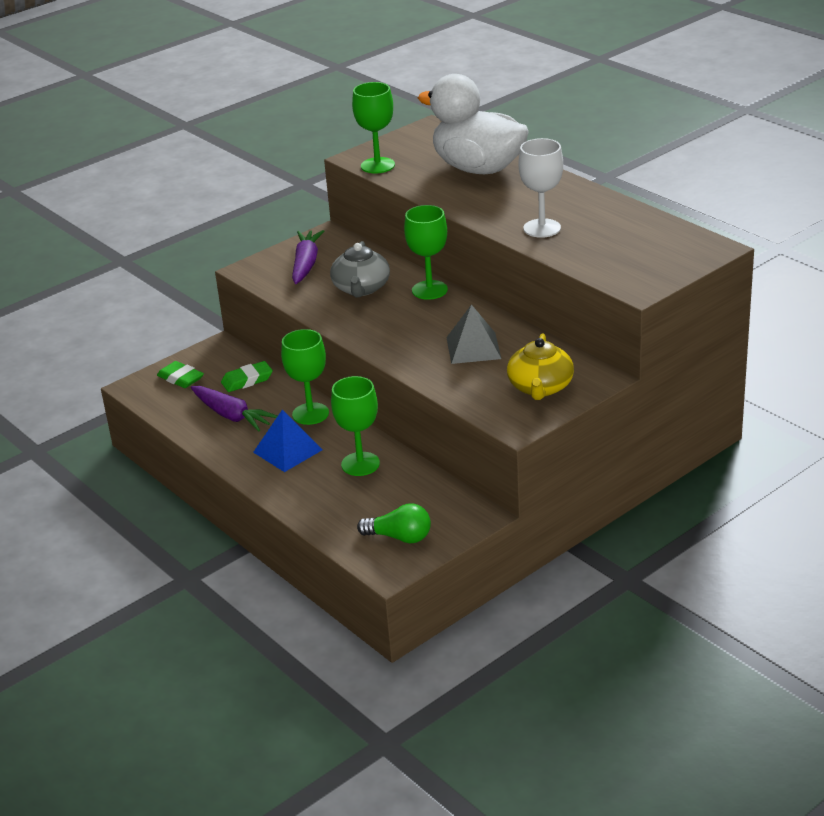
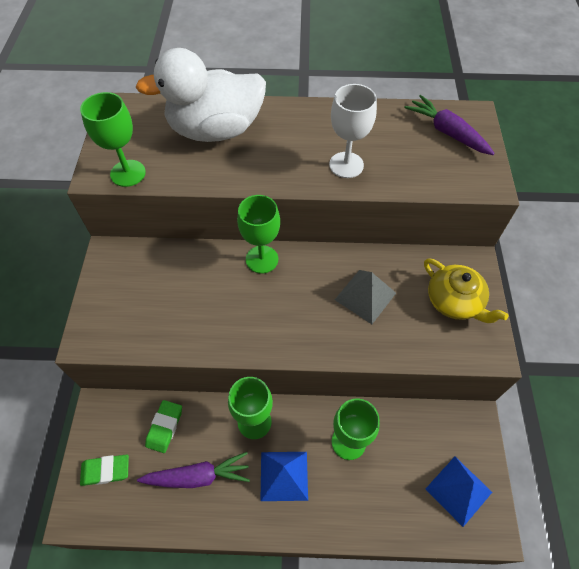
camera: 50 degrees left, 25 degrees up
(306, 264) = (130, 298): purple carrot -> purple carrot (446, 132)
(361, 288) = (209, 294): grey teapot -> none
(399, 537) = (458, 490): green light bulb -> blue pyramid

